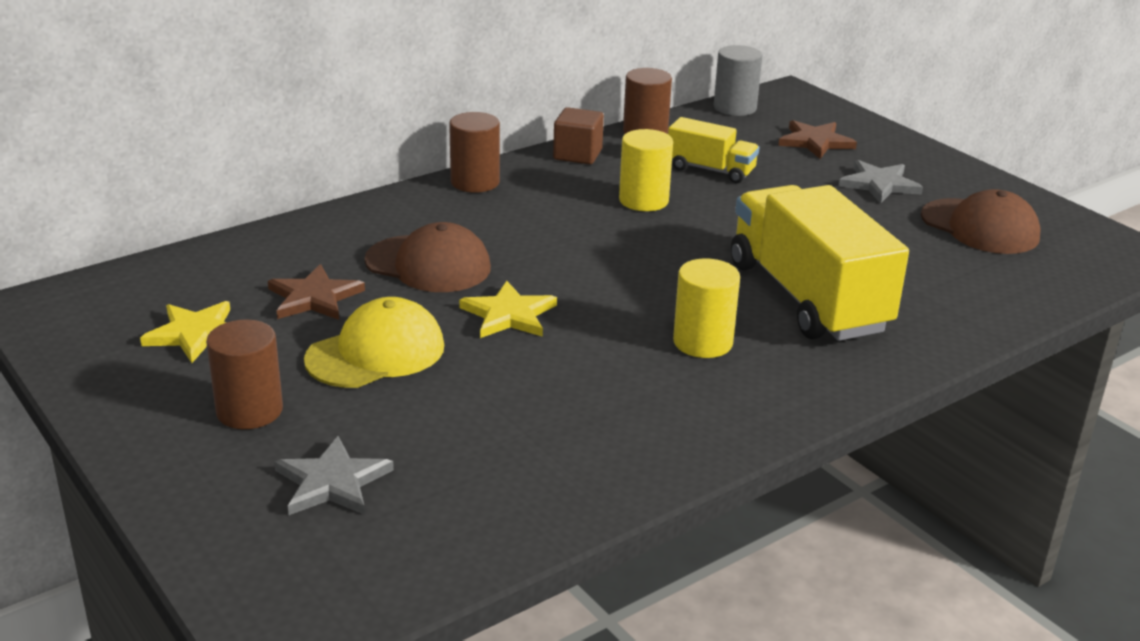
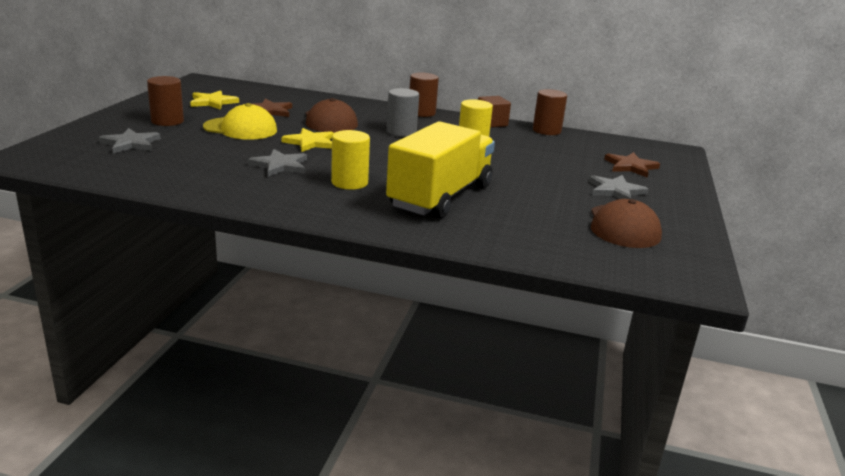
camera: 50 degrees right, 5 degrees down
(583, 373) = (280, 165): none -> grey star
(710, 170) = (538, 150): yellow truck -> none
(735, 108) = (624, 142): grey cylinder -> grey cylinder (401, 132)

